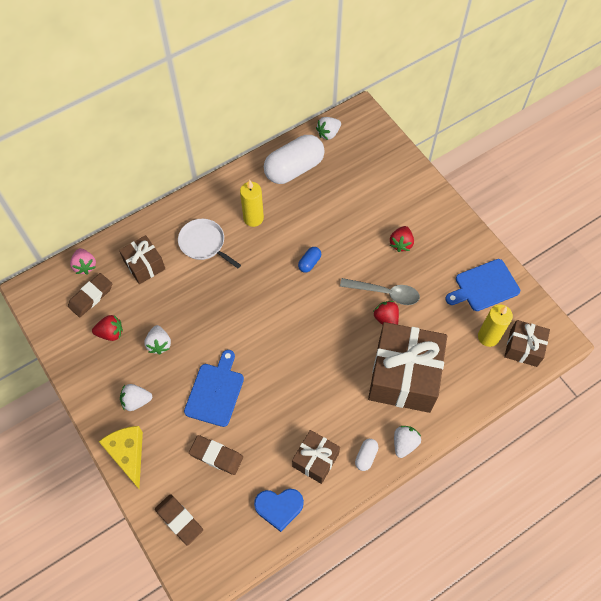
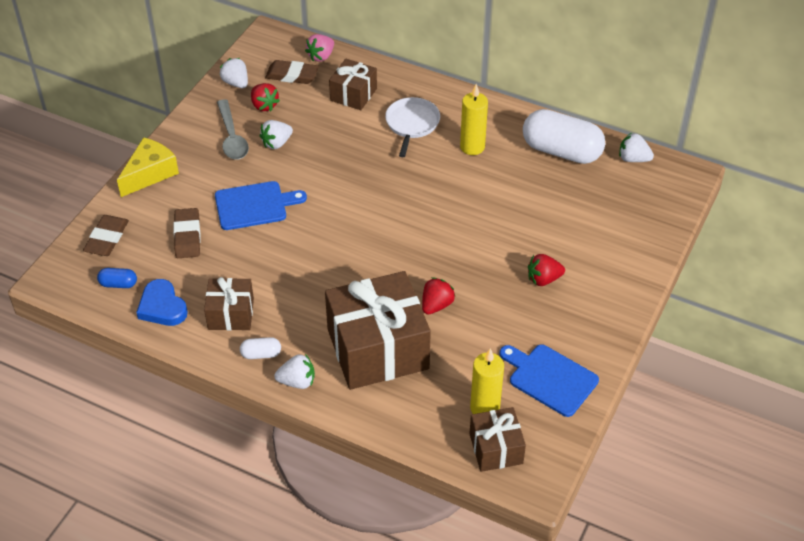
camera: 60 degrees right, 15 degrees down
(136, 401) = (207, 155): white strawberry -> white strawberry (236, 83)
(309, 263) = (455, 213): blue capsule -> blue capsule (118, 284)
(385, 293) = (468, 291): grey spoon -> grey spoon (232, 137)

